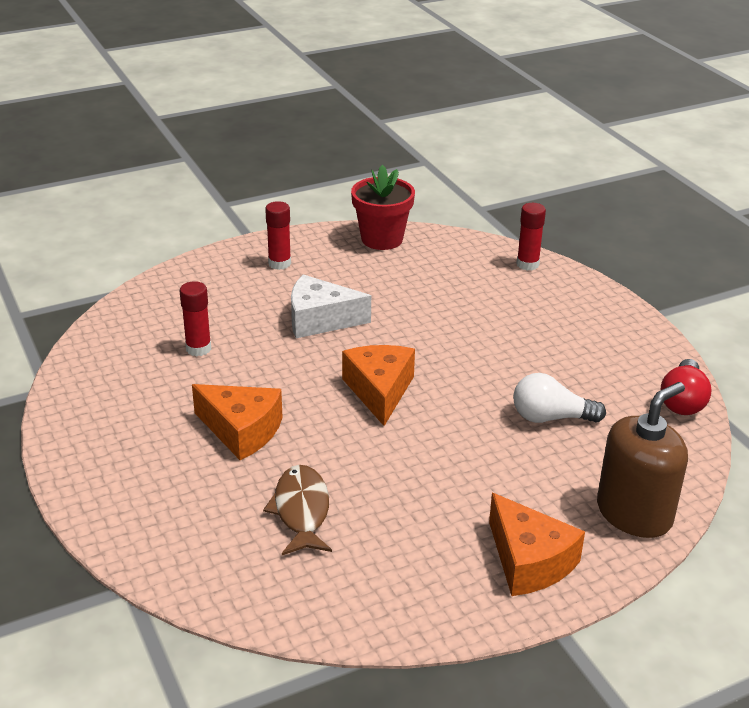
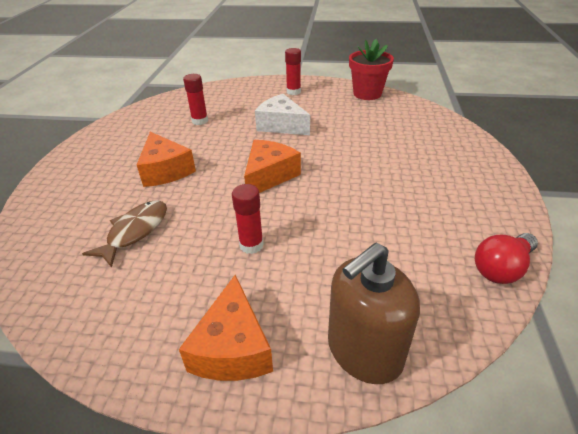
camera: 35 degrees right, 5 degrees up
(527, 264) = (453, 130): red glue stick -> red glue stick (251, 245)
(550, 417) = (369, 237): white light bulb -> none
(634, 513) = (364, 351): brown soap dispenser -> brown soap dispenser turned 150 degrees clockwise

